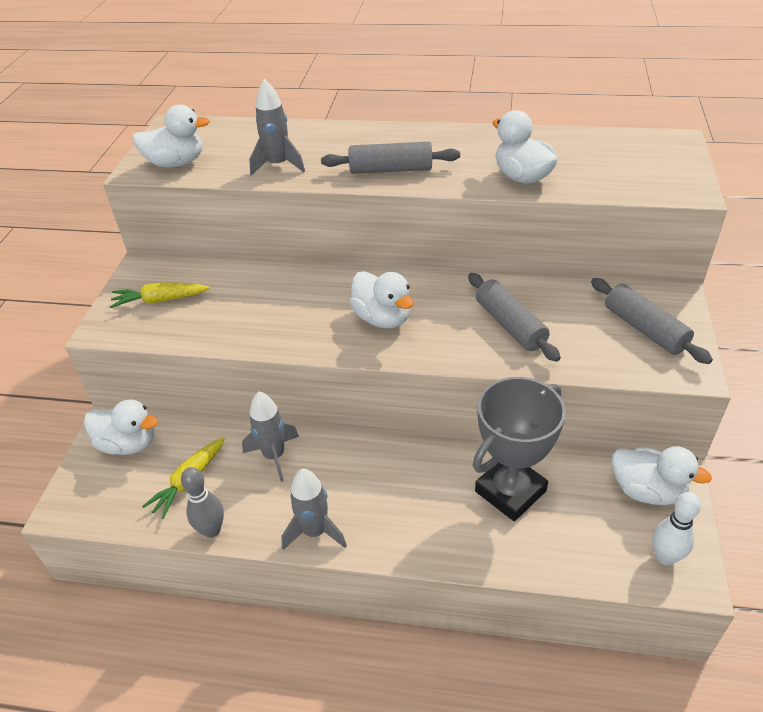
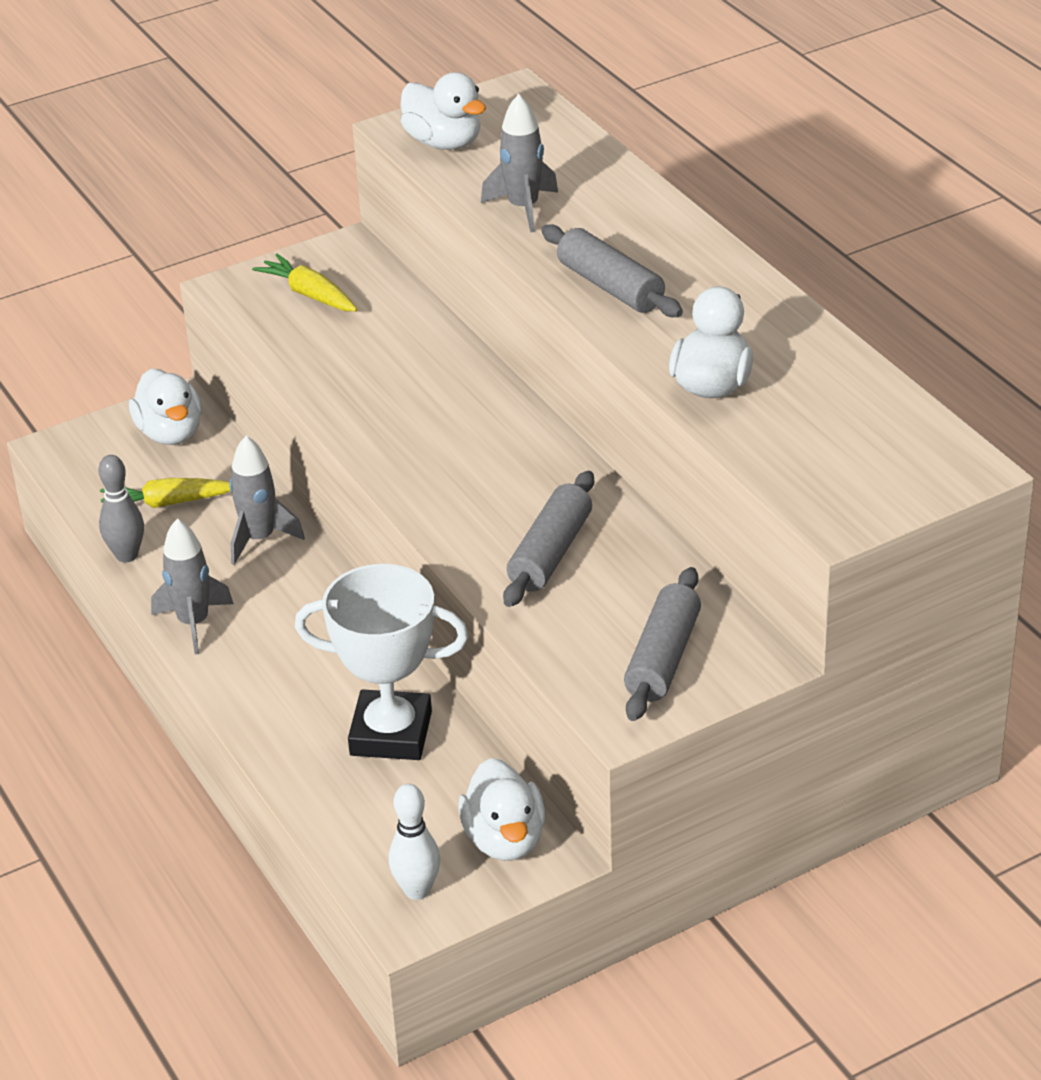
camera: 50 degrees right, 5 degrees down
(382, 318) = (455, 457): white duck -> none
(510, 491) = (391, 733): grey trophy -> white trophy

